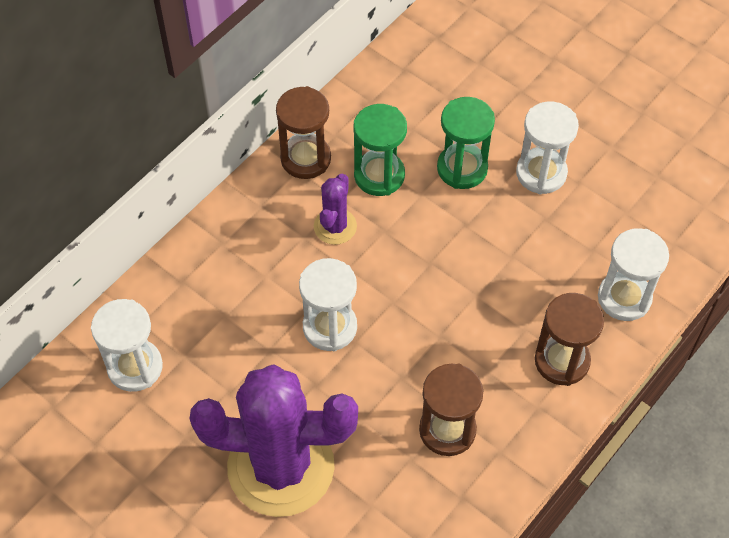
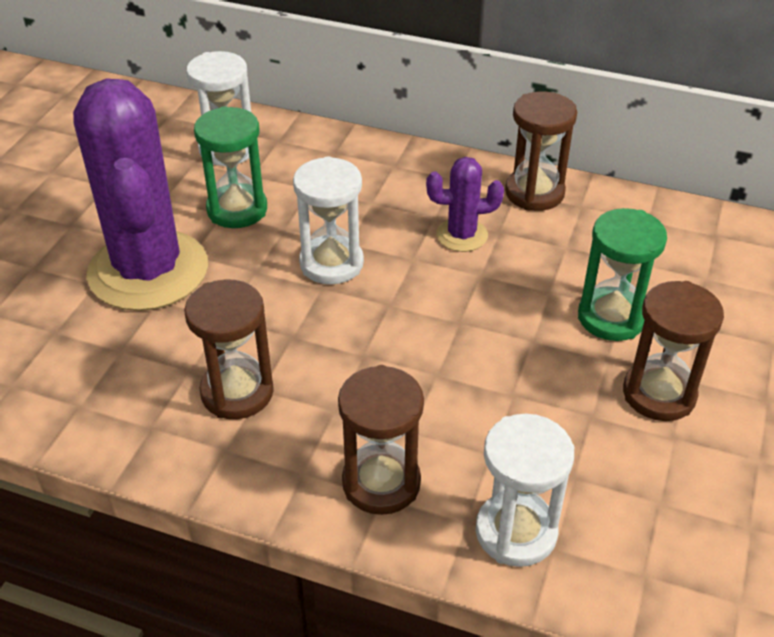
camera: 70 degrees right, 15 degrees down
(379, 175) = (552, 251): green hourglass -> green hourglass (237, 209)
(541, 173) = (659, 394): white hourglass -> brown hourglass

